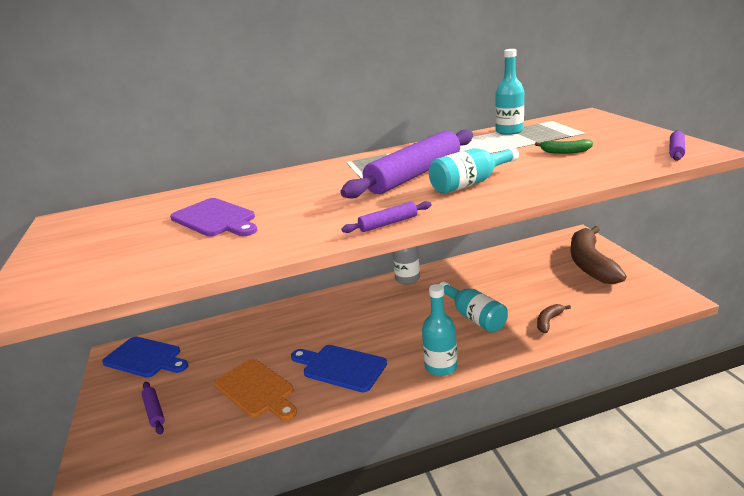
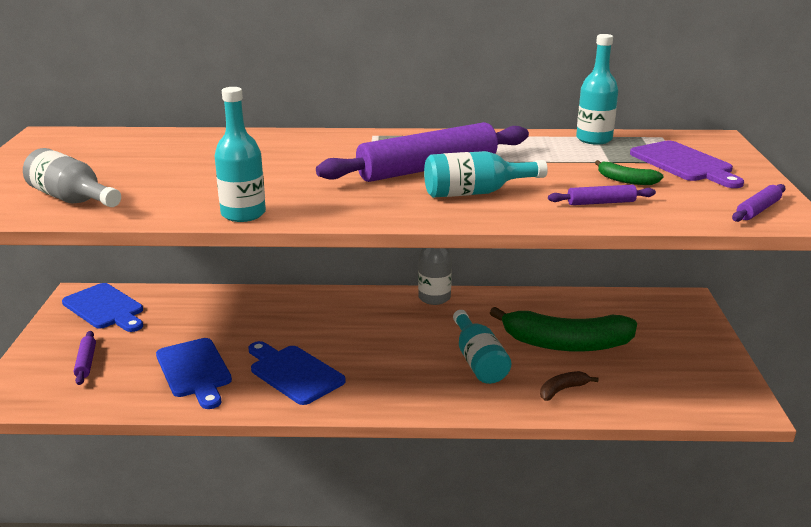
camera: 15 degrees right, 0 degrees up
(129, 268) = (72, 199): none -> grey bottle
(215, 219) = (186, 169): purple cutting board -> purple cutting board (684, 164)
(256, 390) = (194, 371): orange cutting board -> blue cutting board
(388, 223) = (344, 215): purple rolling pin -> purple rolling pin (601, 203)
(441, 366) = (400, 403): turquoise bottle -> turquoise bottle (243, 214)
(524, 287) = (565, 344): none -> green banana
(590, 264) = (672, 338): brown banana -> none

